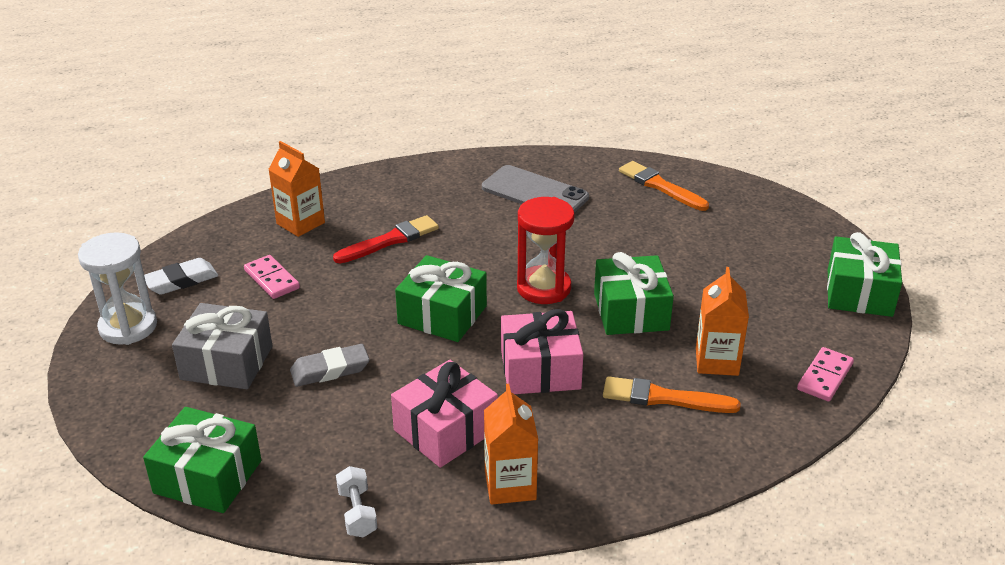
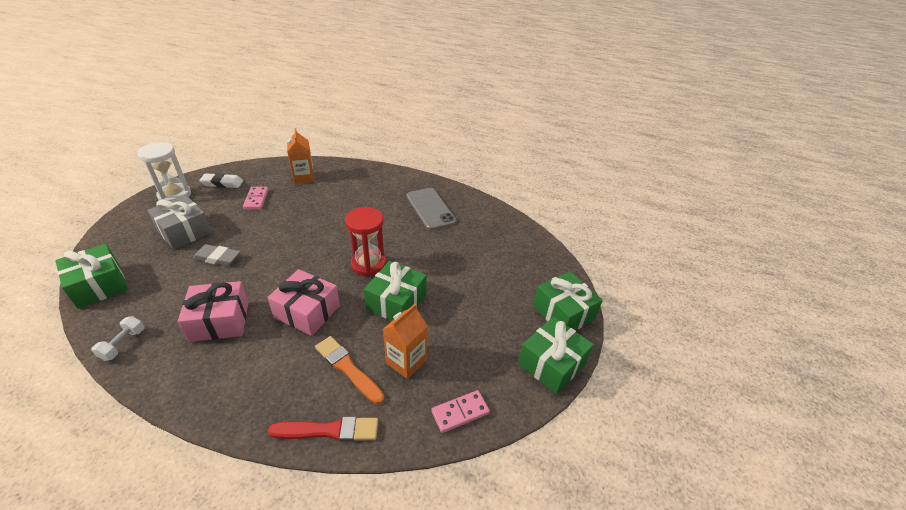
camera: 30 degrees right, 5 degrees up
(389, 241) = (330, 203): red brush -> red brush (328, 430)
(442, 315) = (302, 254): green gift -> green gift (563, 312)
(510, 485) = (204, 374): orange carton -> none
(661, 186) = (503, 234): orange brush -> none

